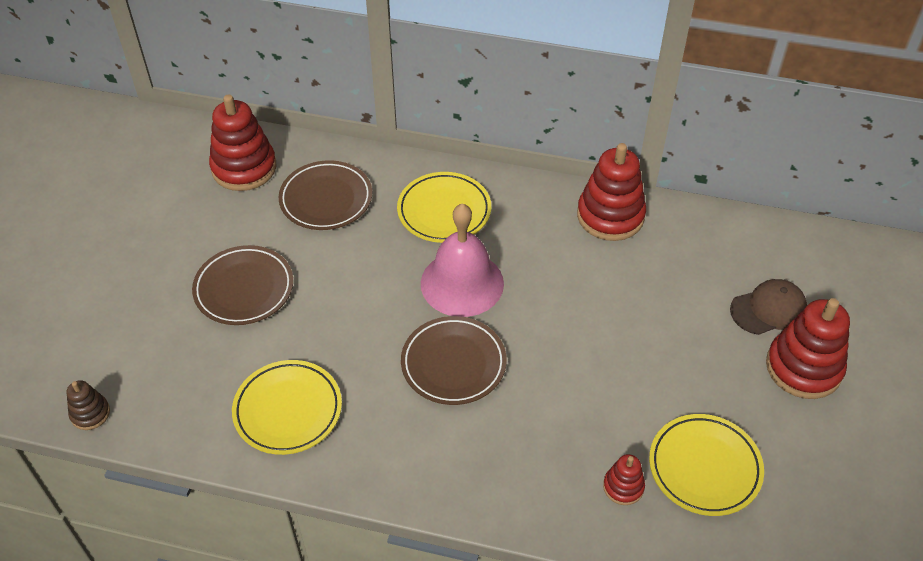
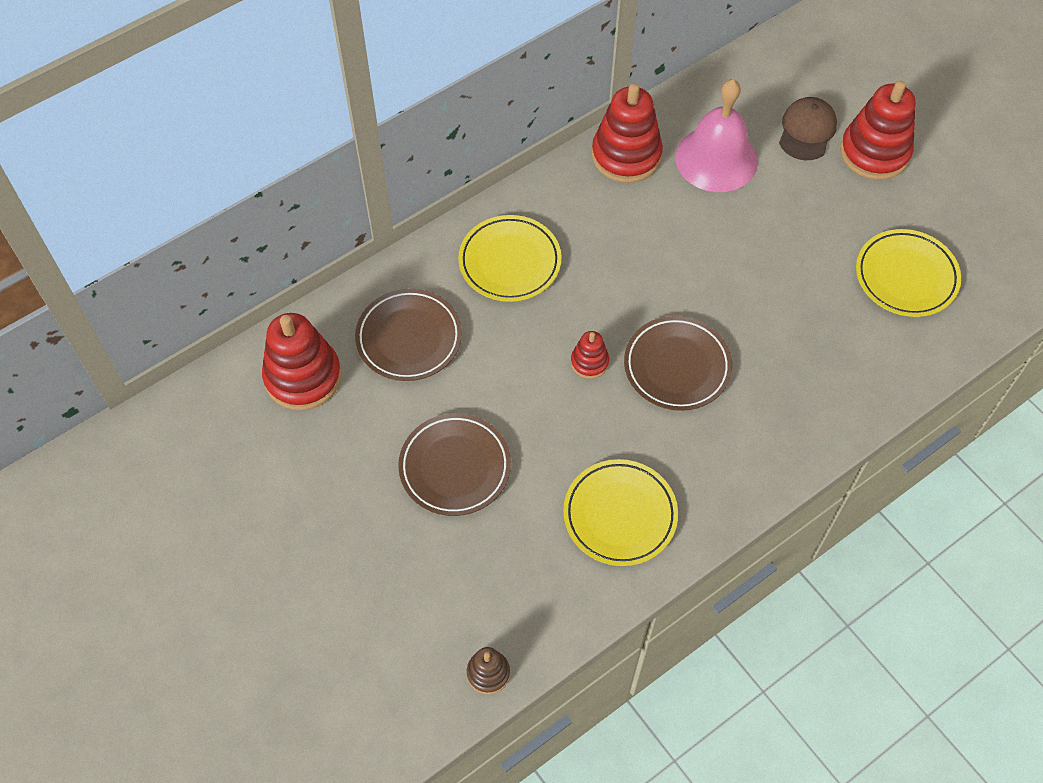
camera: 50 degrees left, 10 degrees up
(462, 283) = (600, 304): pink bell -> pink bell (716, 159)
(623, 487) = (881, 337): red stacking toy -> red stacking toy (589, 362)

